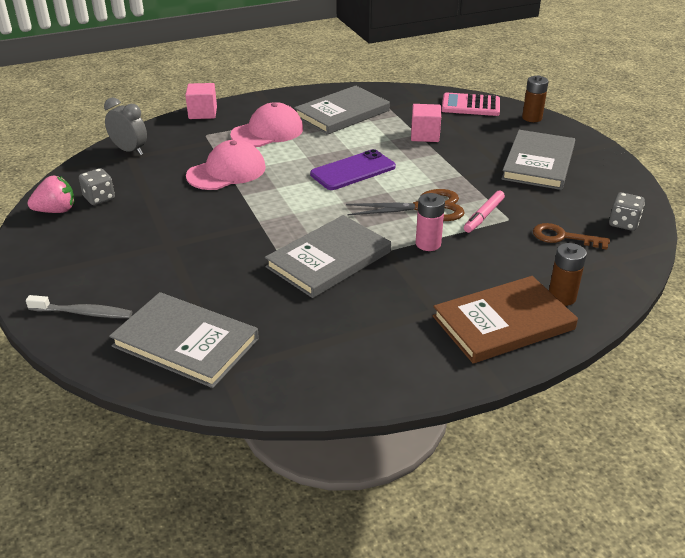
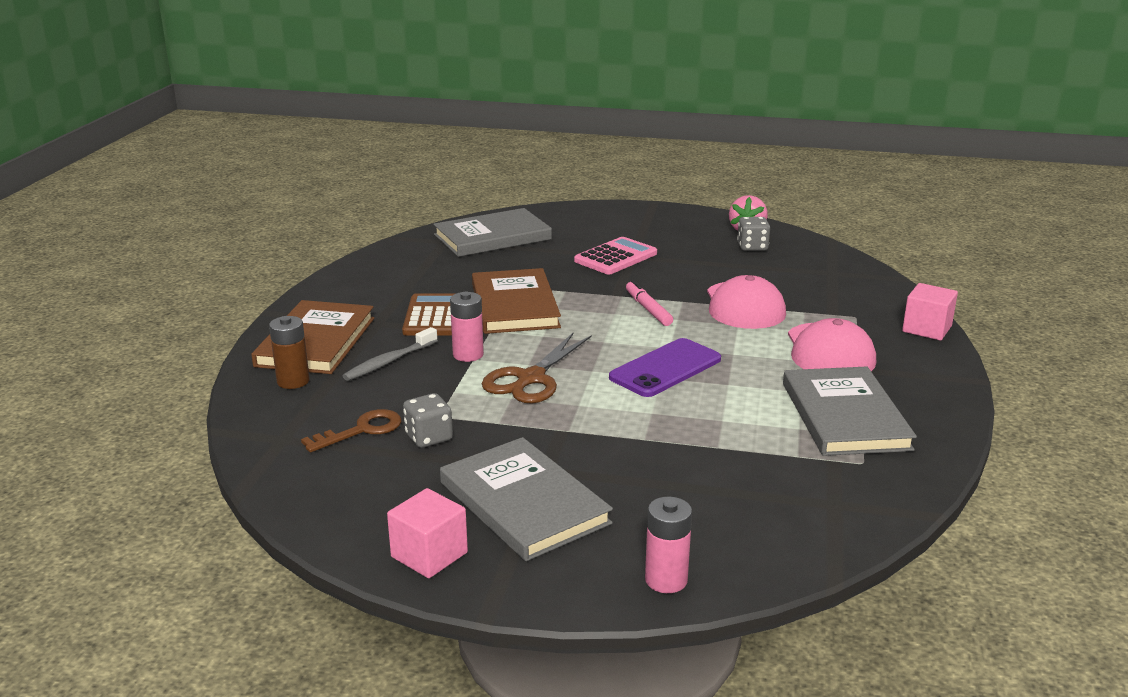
camera: 125 degrees right, 10 degrees down
(83, 313) = (576, 217): grey toothbrush -> grey toothbrush (389, 362)
(130, 150) = (848, 274): grey clock -> none
(329, 259) = (515, 305): grey book -> brown book
(353, 171) = (665, 368): purple phone -> purple phone turned 45 degrees clockwise
(391, 288) = (434, 316): none -> brown calculator
(425, 135) = (708, 451): pink cube -> pink cube (429, 555)
(470, 105) = (775, 539): pink calculator -> pink calculator (615, 257)
(483, 216) = (468, 404): pink marker -> pink marker (648, 309)
(532, 118) = (666, 580): brown battery -> pink battery
(623, 223) = (318, 485): grey dice -> grey dice (429, 437)

